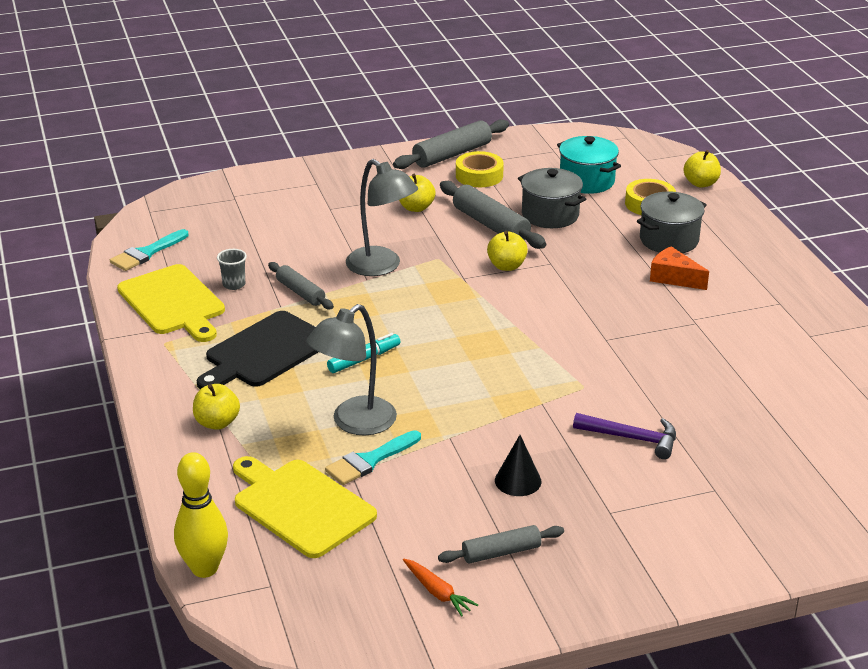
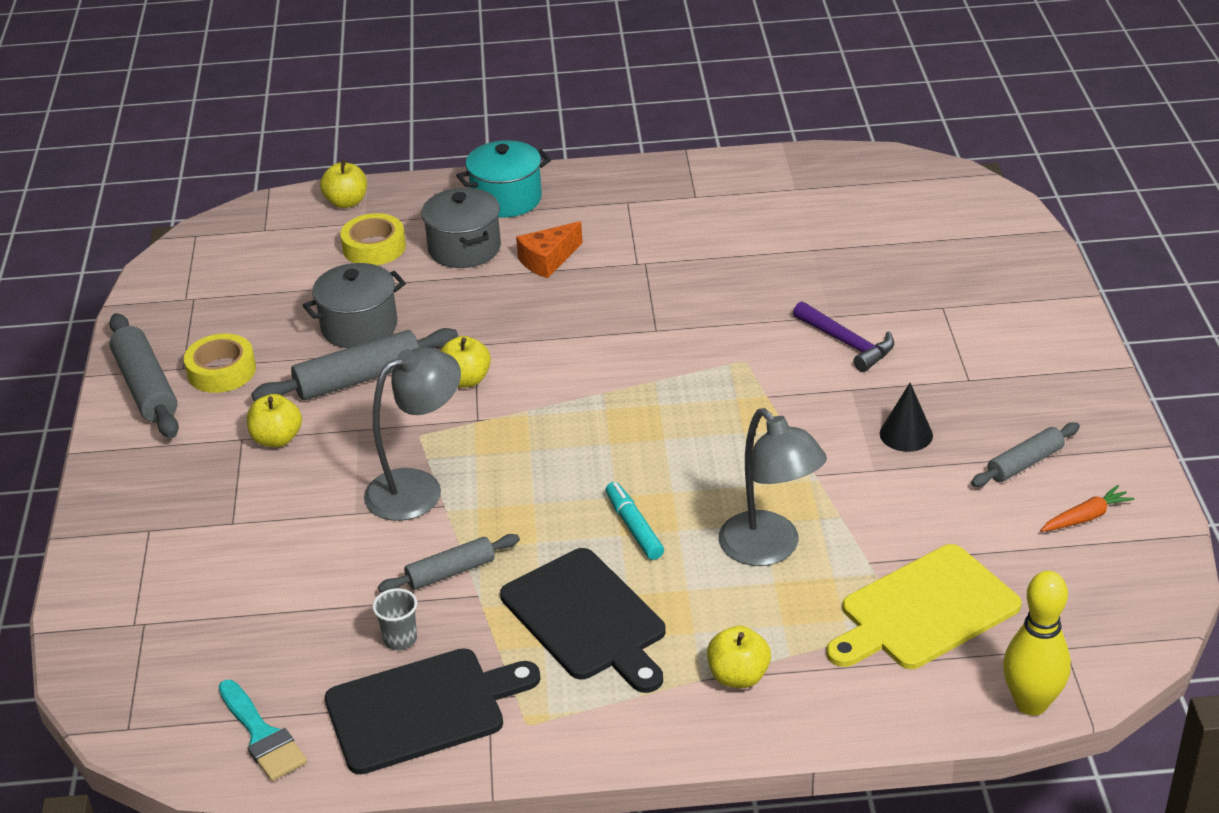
camera: 75 degrees left, 5 degrees up
(173, 303) = (422, 709): yellow cutting board -> black cutting board
(369, 460) = (847, 544): turquoise brush -> none
(501, 552) = (1025, 463): grey rolling pin -> grey rolling pin turned 60 degrees clockwise
(586, 181) = (291, 285): turquoise pot -> turquoise pot (506, 199)
(632, 438) = (847, 343): purple hammer -> purple hammer turned 105 degrees clockwise

